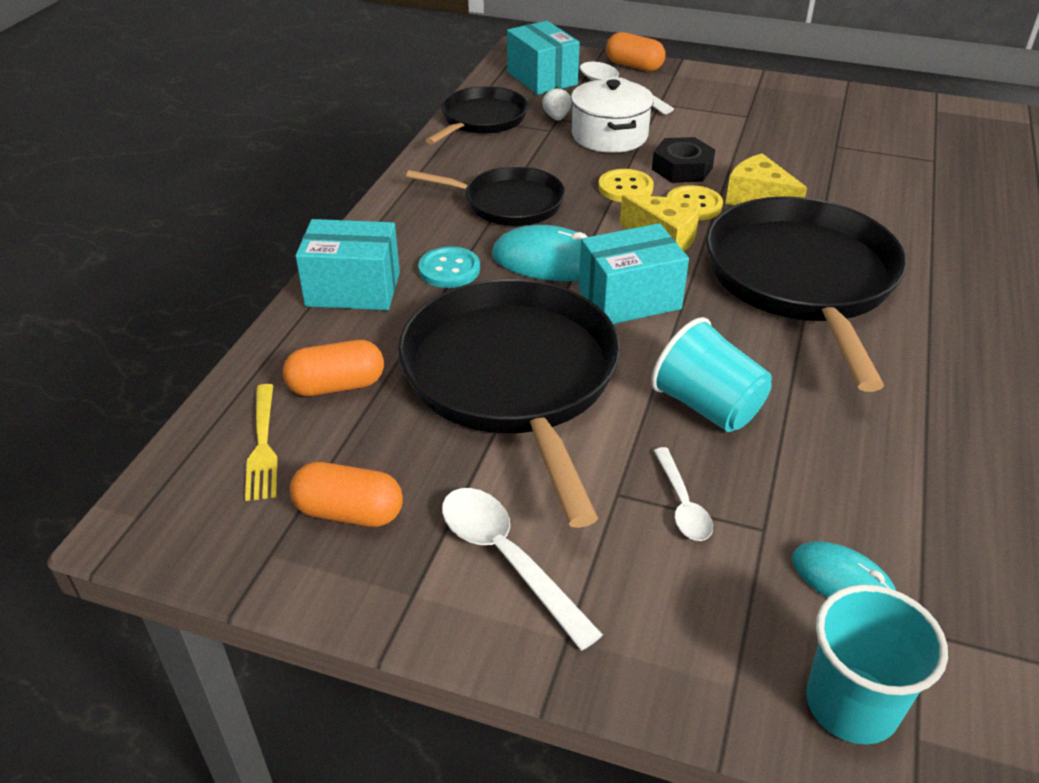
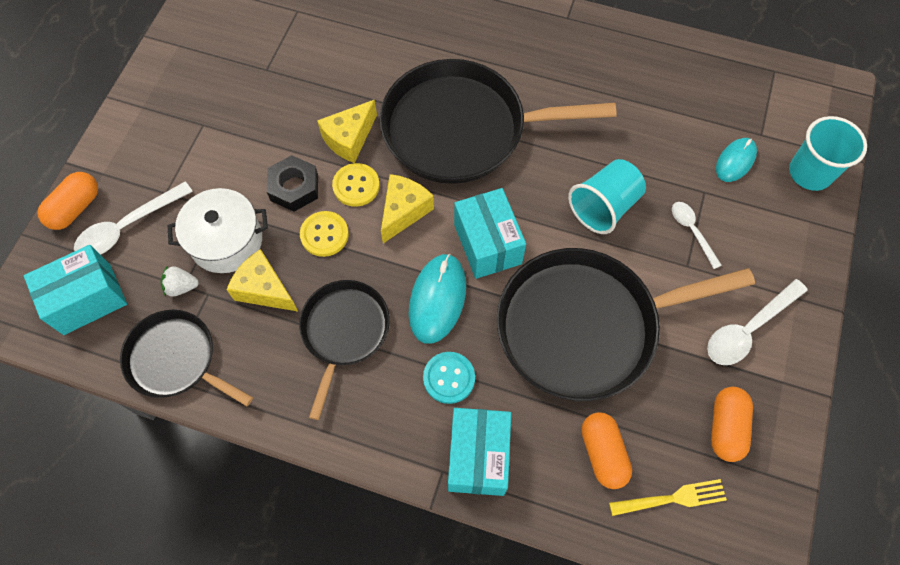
camera: 90 degrees left, 25 degrees up
(556, 157) = (264, 289): none -> yellow cheese
(682, 504) = (691, 231): white spoon -> white spoon turned 105 degrees counterclockwise

